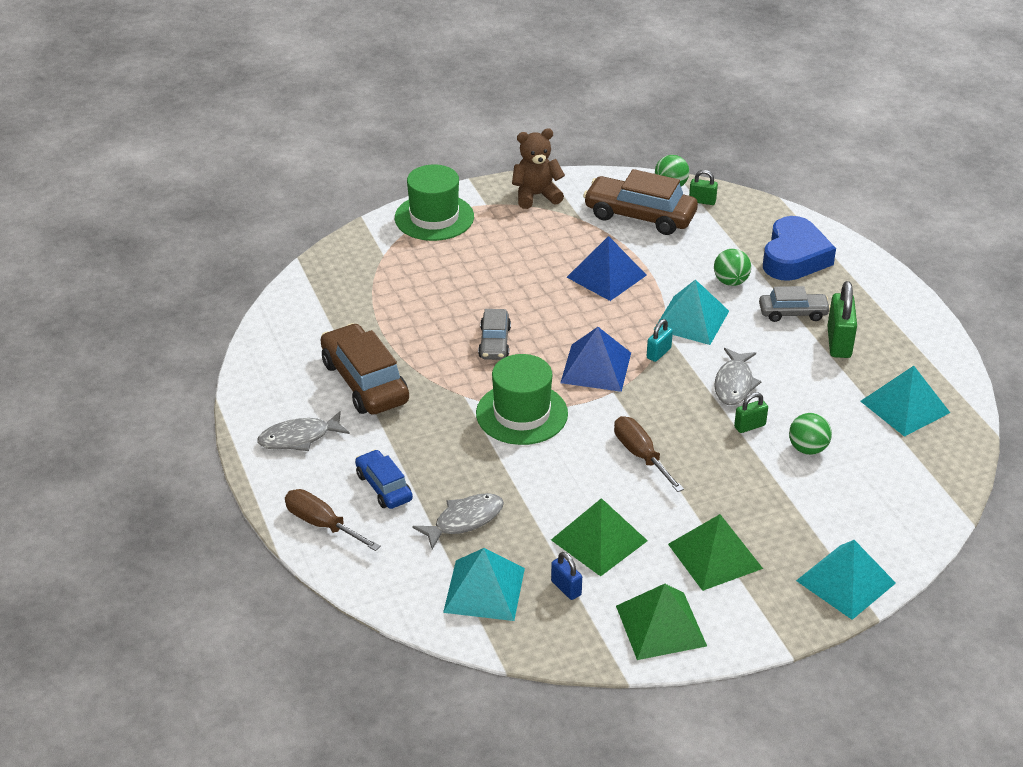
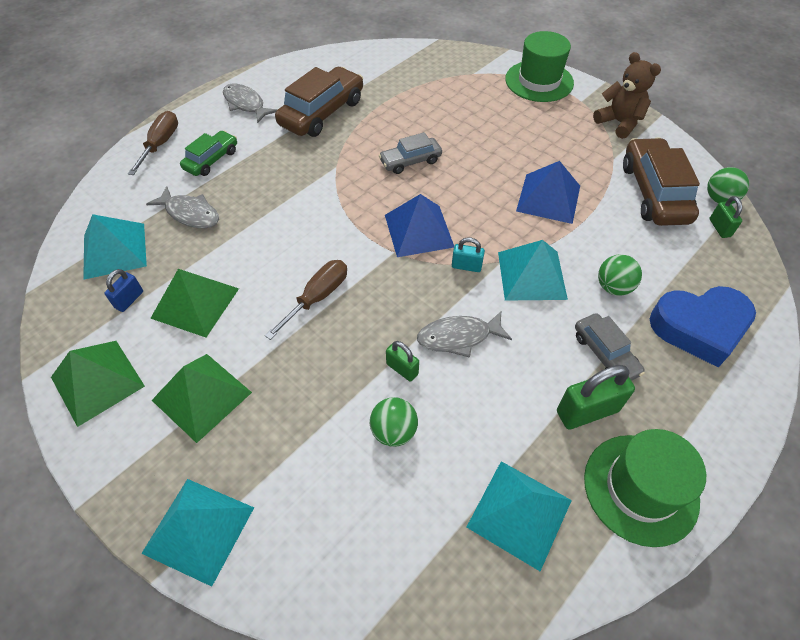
camera: 65 degrees right, 15 degrees up
(384, 487) = (211, 160): blue car -> green car
(521, 414) = (332, 204): green hat -> green hat (640, 488)

